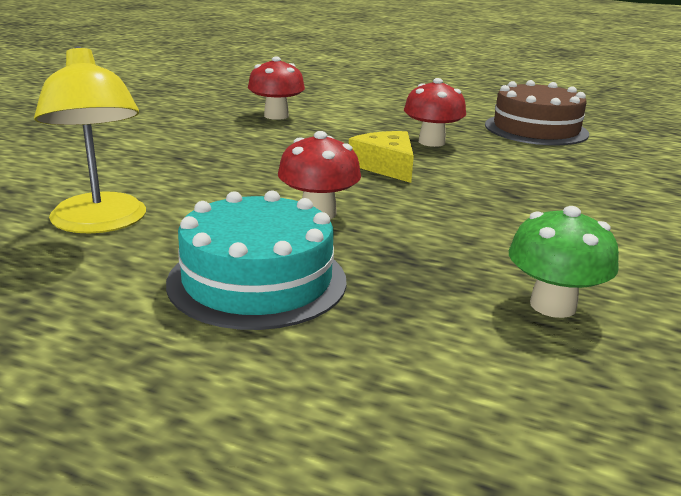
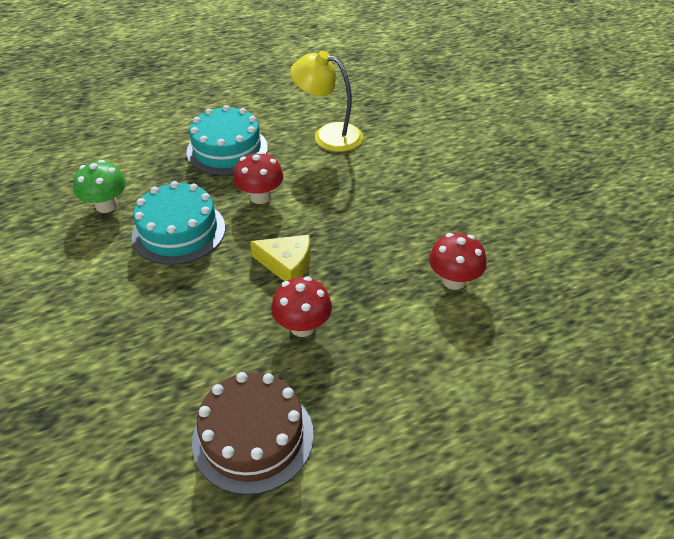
camera: 135 degrees right, 20 degrees up
(468, 231) = (179, 231): none -> turquoise cake

